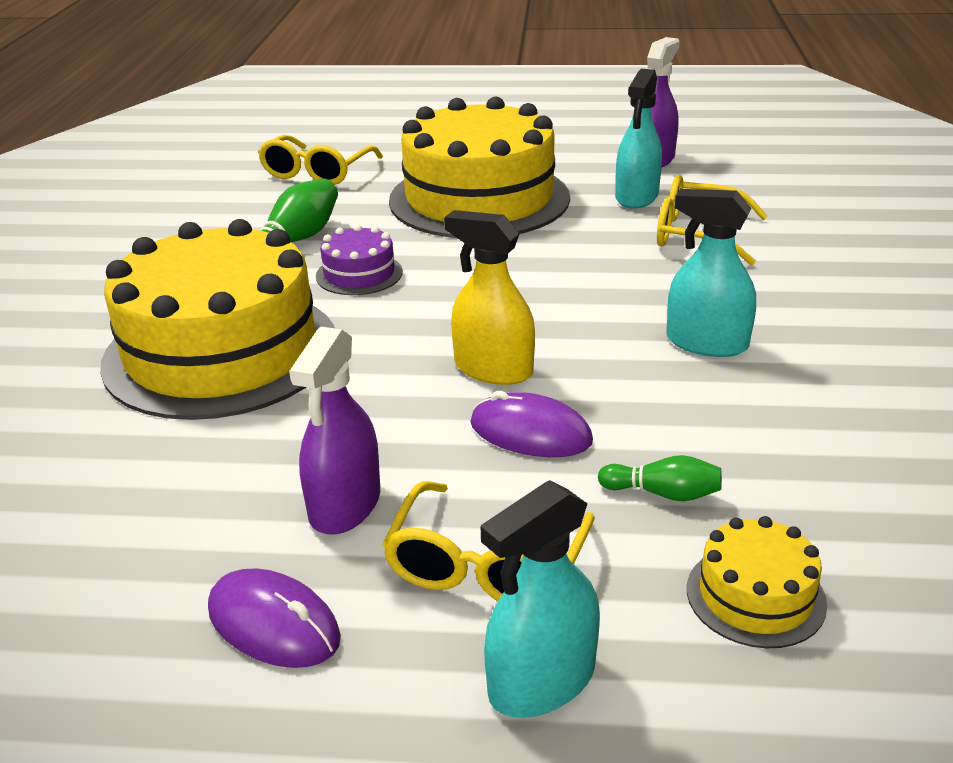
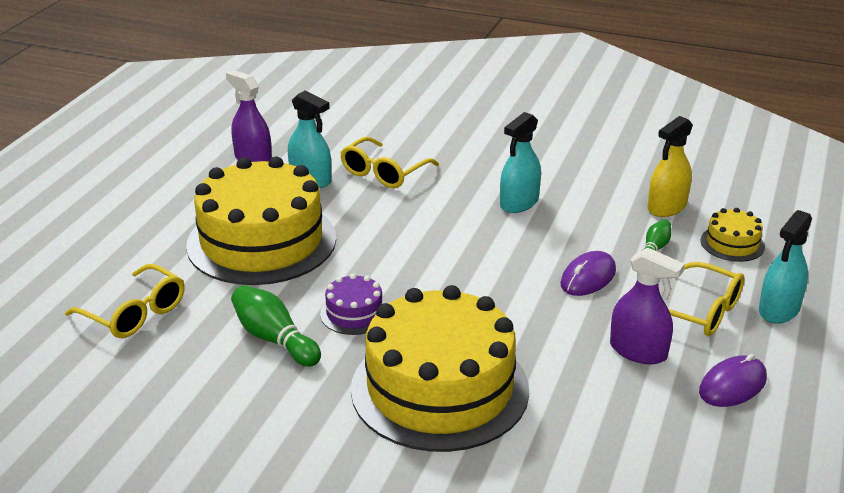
camera: 75 degrees left, 0 degrees up
(493, 369) = (515, 278): yellow spray bottle -> yellow spray bottle (667, 207)
(542, 681) = (779, 310): turquoise spray bottle -> turquoise spray bottle turned 60 degrees clockwise

